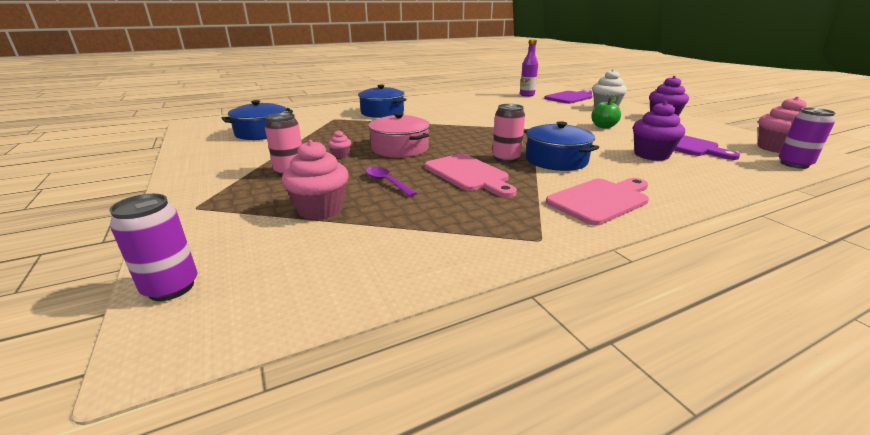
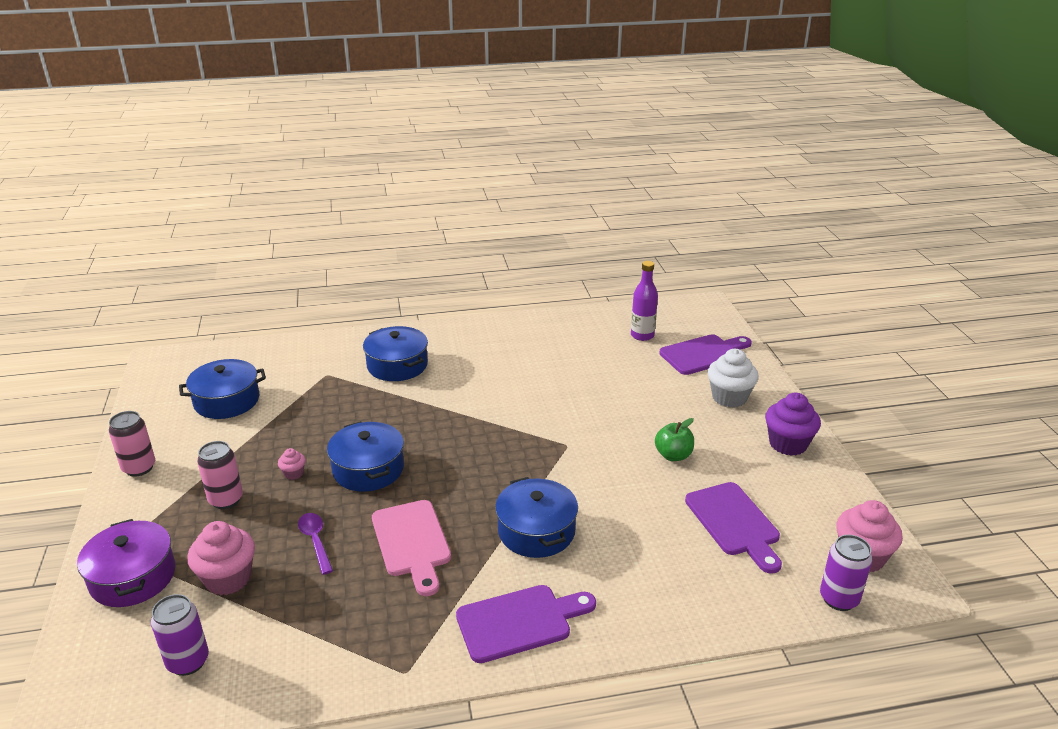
camera: 15 degrees right, 5 degrees up
(171, 288) = (74, 664): purple can -> purple can (188, 661)
(219, 220) = (133, 577): none -> purple pot
(400, 148) = (368, 469): pink pot -> blue pot
(506, 158) = (478, 516): pink can -> pink can (139, 468)
(600, 200) = (519, 622): pink cutting board -> purple cutting board
(651, 155) = (668, 541): purple cupcake -> none

